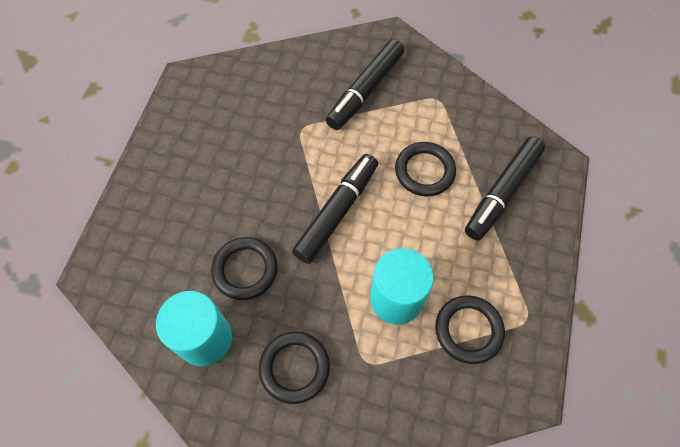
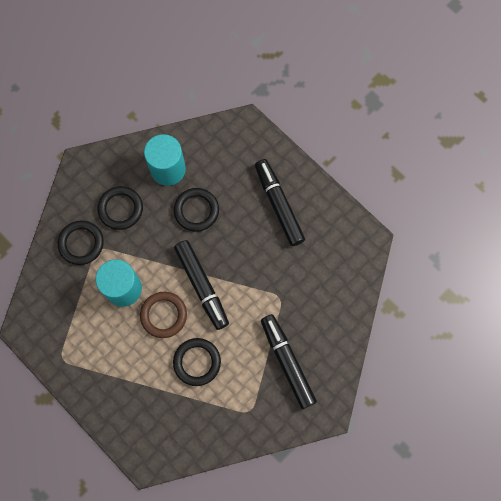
camera: 120 degrees right, 10 degrees up
(397, 234) = (163, 315): none -> brown ring
(468, 330) = (78, 319): black ring -> black ring (81, 243)
(502, 192) = (150, 405): black marker -> black marker (279, 205)

